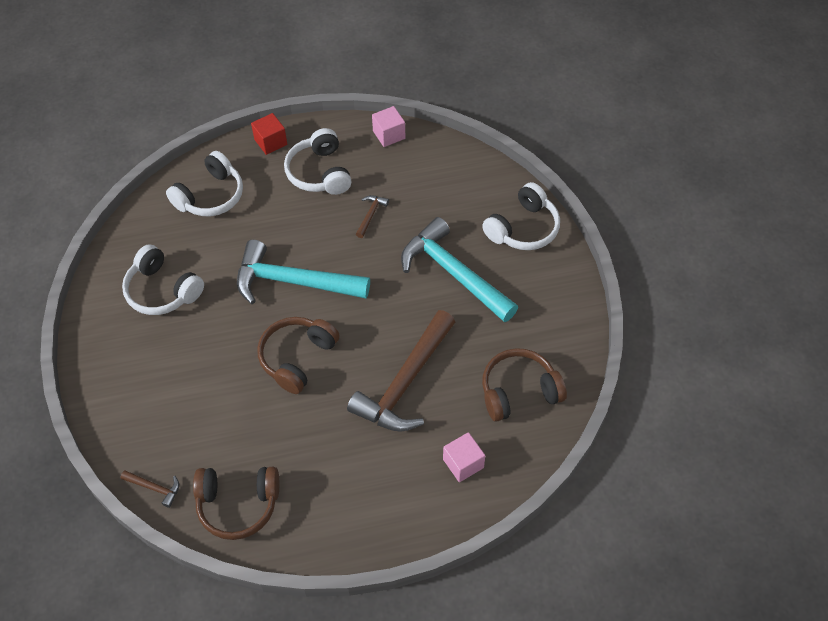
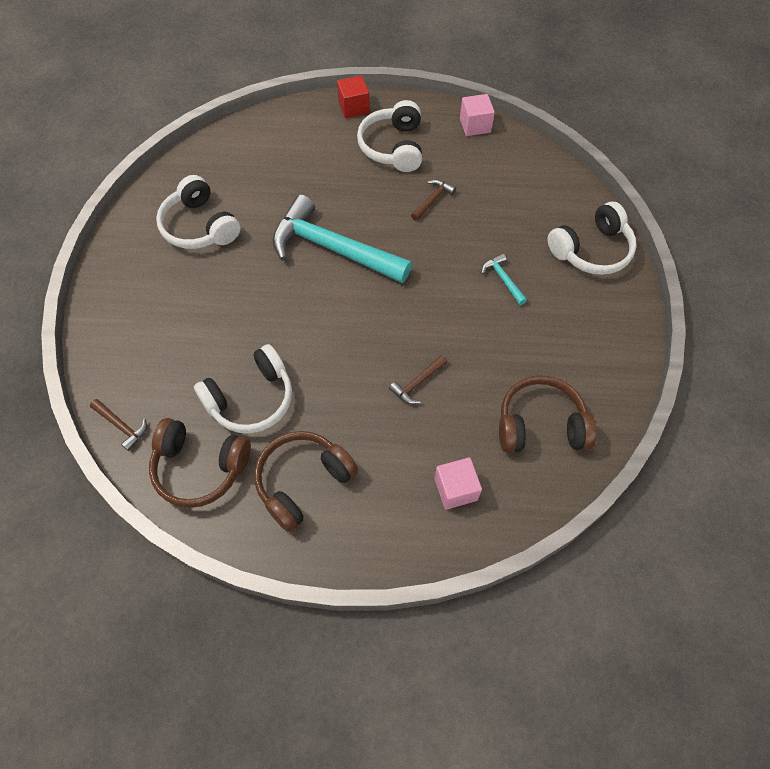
camera: 15 degrees right, 5 degrees up
(211, 196) = (278, 146): white headphones -> white headphones (251, 399)
(297, 358) = (312, 327): brown headphones -> brown headphones (303, 481)
(405, 383) = (417, 383): brown hammer -> brown hammer, size x0.41
(453, 273) = (503, 279): turquoise hammer -> turquoise hammer, size x0.41

